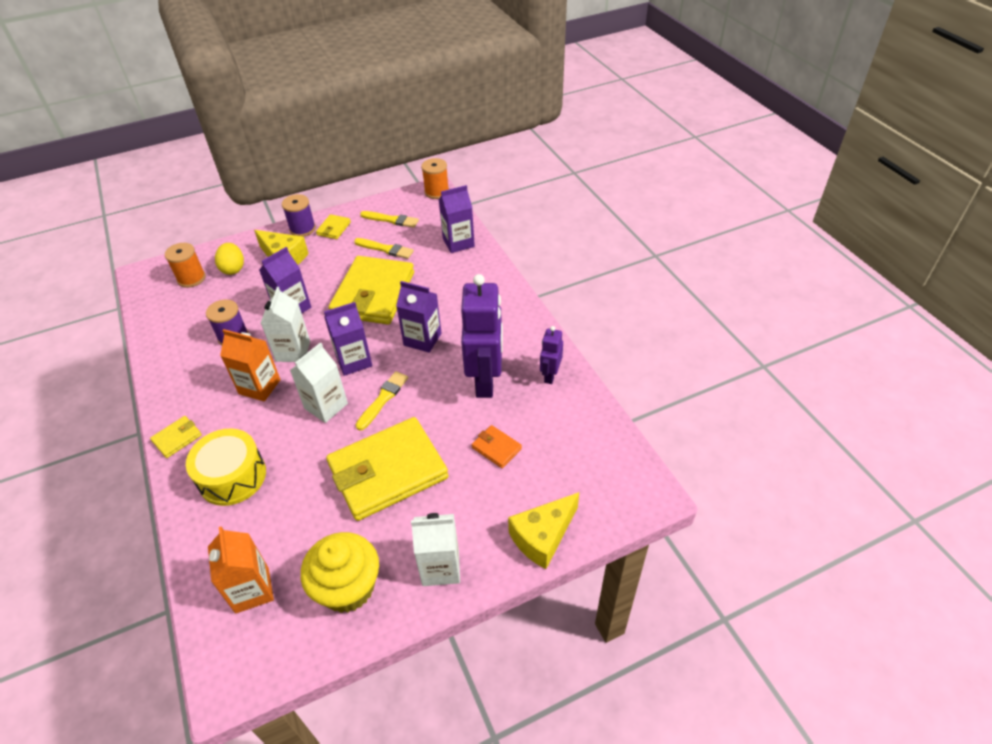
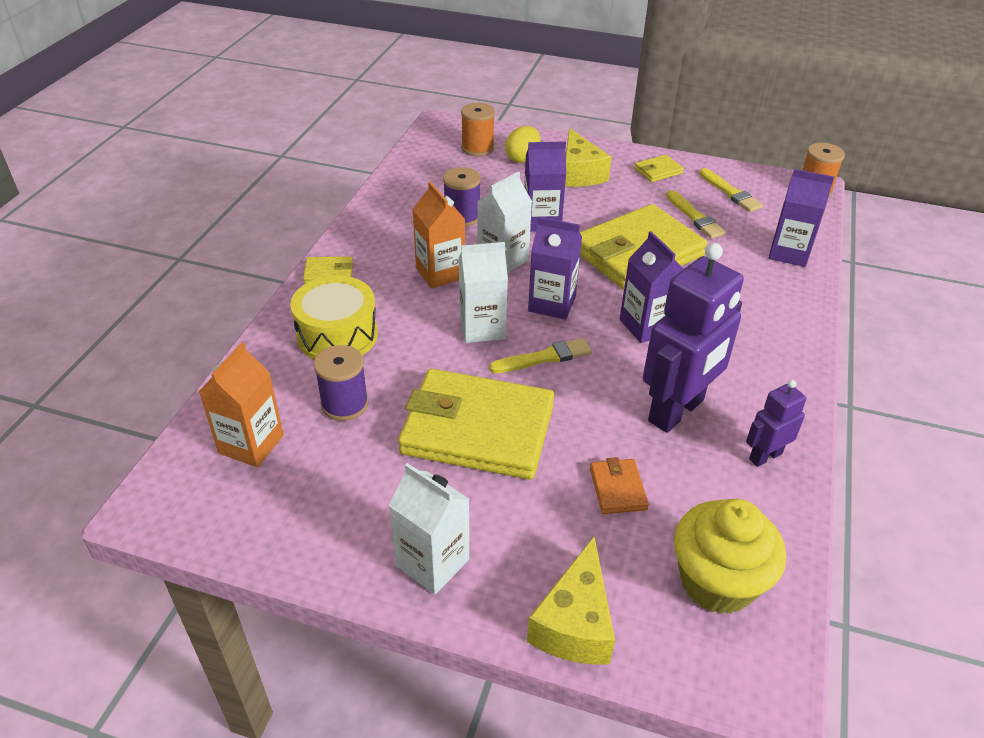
camera: 40 degrees right, 5 degrees down
(302, 229) = (625, 156): purple spool -> purple spool (344, 404)
(348, 587) = (328, 509): yellow cupcake -> yellow cupcake (717, 582)
(543, 537) = (575, 623): yellow cheese -> yellow cheese turned 75 degrees counterclockwise

